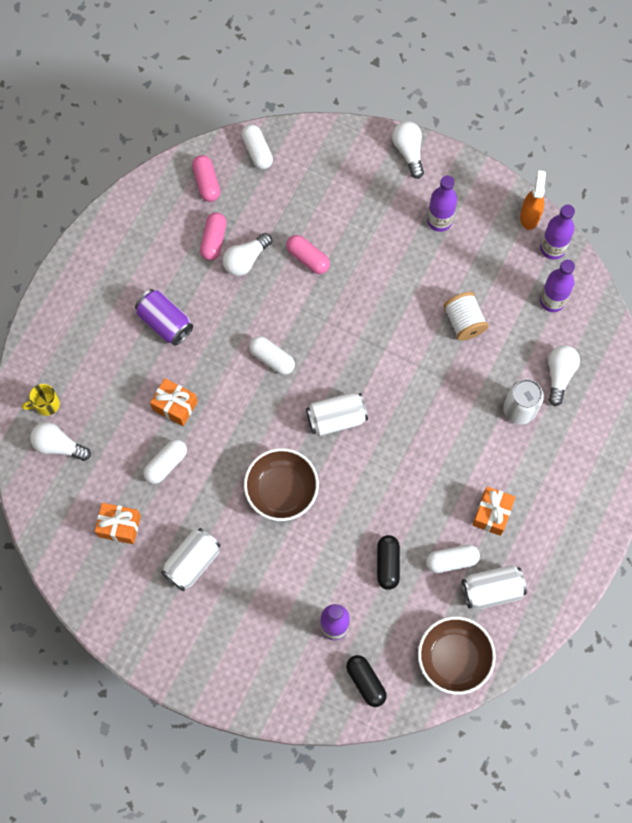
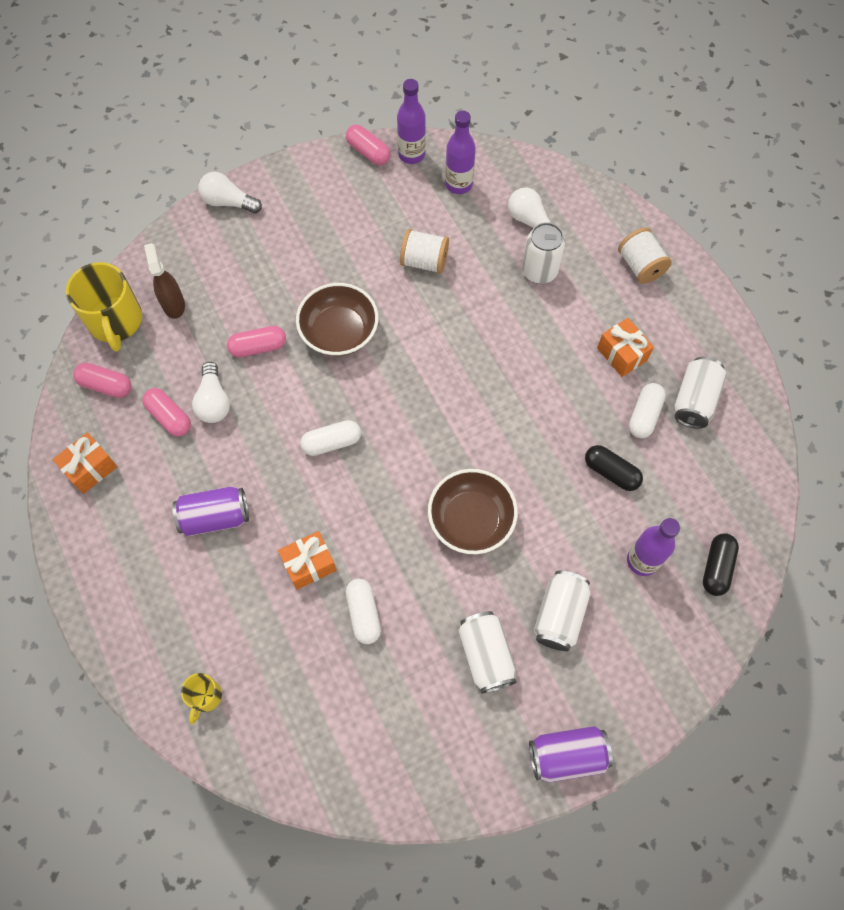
camera: 55 degrees left, 5 degrees down
(59, 445) = (261, 713): white light bulb -> none
(119, 526) = (395, 706): orange gift -> orange gift (90, 468)
(161, 657) = (567, 755): none -> purple can
(257, 151) = (115, 321): white capsule -> yellow mug
(298, 178) = (173, 304): none -> brown spray bottle
(336, 418) = (435, 424): white can -> white can (559, 615)
(366, 682) = (716, 567): black capsule -> black capsule turned 75 degrees counterclockwise
(439, 221) = (314, 220): purple bottle -> none
(454, 658) = (740, 474): brown bowl -> brown bowl (339, 332)
(529, 216) = (368, 152): orange spray bottle -> pink capsule
(582, 481) = (640, 266): none -> white spool

